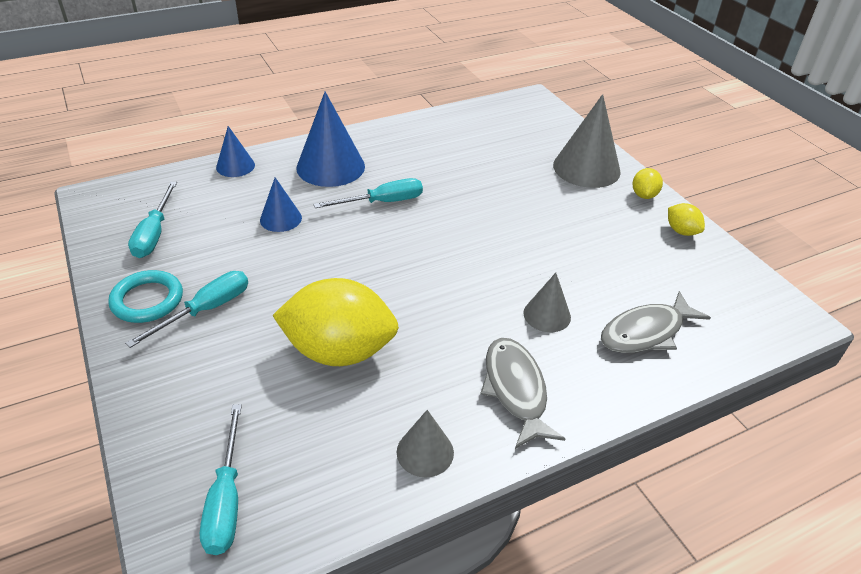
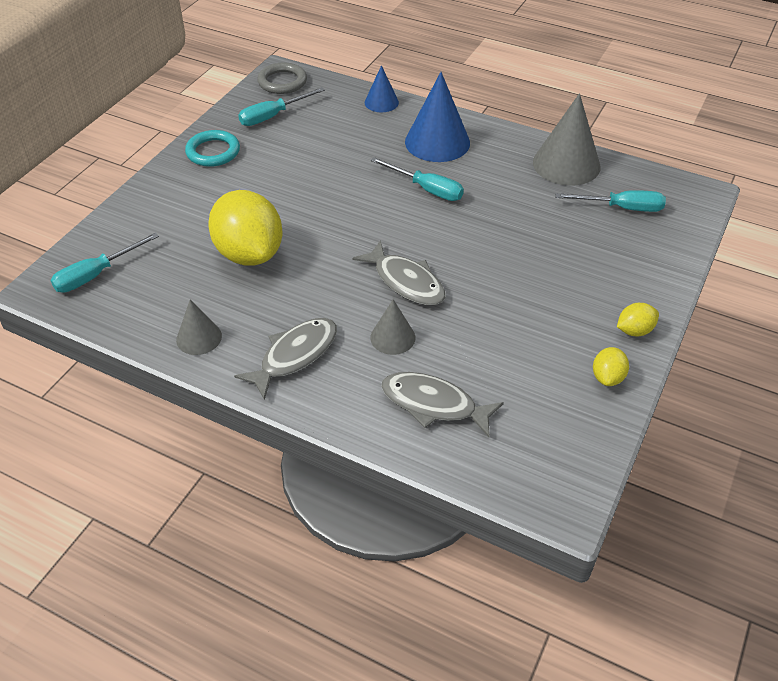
camera: 55 degrees right, 5 degrees up
(112, 202) = (282, 82): none -> grey ring
(206, 310) = (228, 179): turquoise screwdriver -> turquoise screwdriver (621, 208)
(280, 219) = (349, 155): blue cone -> none
(485, 272) = (406, 282): none -> grey fish
(586, 168) = (628, 276): grey cone -> grey cone (566, 164)

